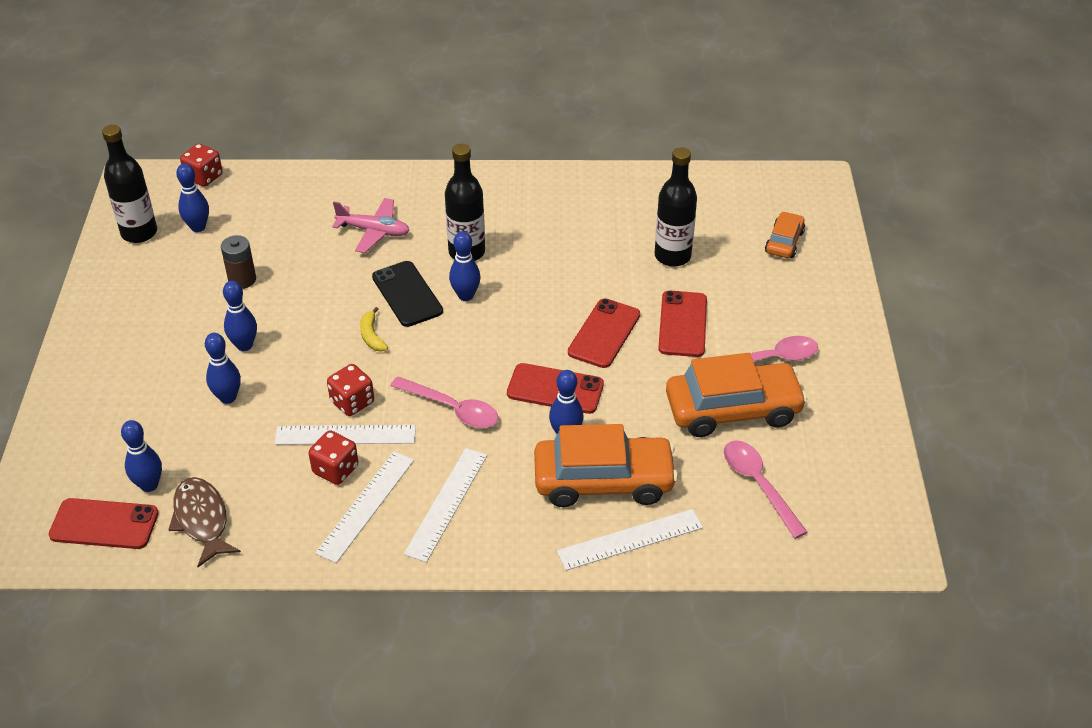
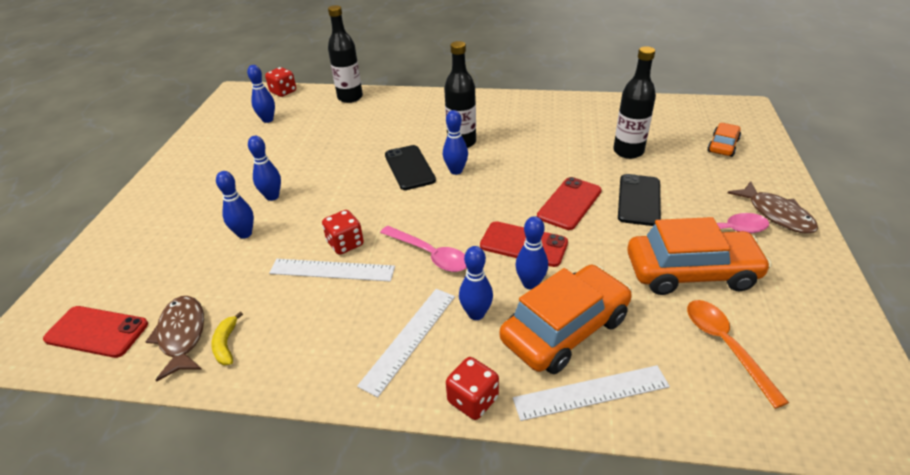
camera: 10 degrees right, 5 degrees down
(139, 233) = (225, 121): black bottle -> black bottle (350, 97)
(149, 485) = (151, 300): blue bowling pin -> blue bowling pin (476, 314)
(242, 280) = (287, 153): brown battery -> none
(335, 469) = (315, 299): red dice -> red dice (473, 400)
(366, 506) = (333, 334): white ruler -> none
(372, 336) = (374, 195): yellow banana -> yellow banana (226, 344)
(374, 231) = (393, 127): pink plane -> none
(603, 481) = (565, 329): orange car -> orange car turned 45 degrees counterclockwise
(682, 324) = (639, 200): red phone -> black phone
(758, 484) = (725, 346): pink spoon -> orange spoon
(830, 334) = (776, 214): none -> brown fish

